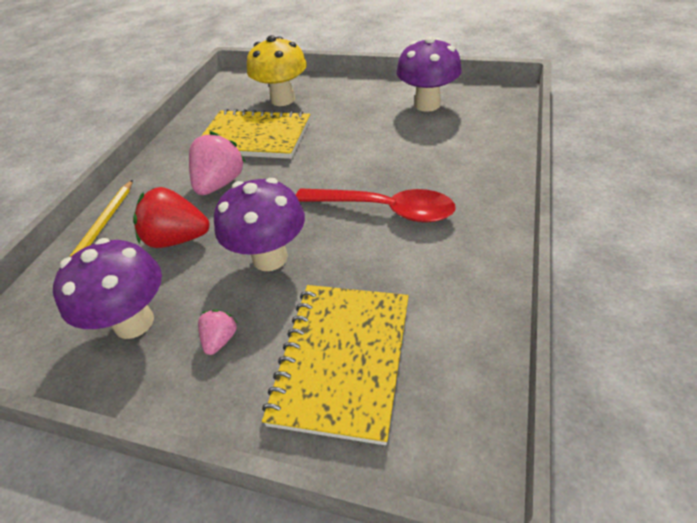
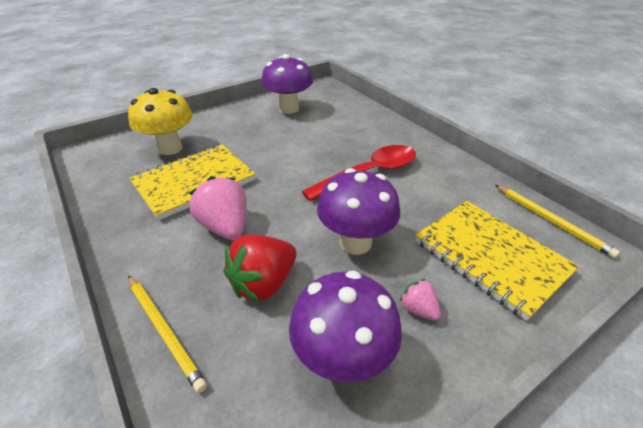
camera: 55 degrees left, 5 degrees down
(474, 390) = (551, 221): none -> yellow pencil

